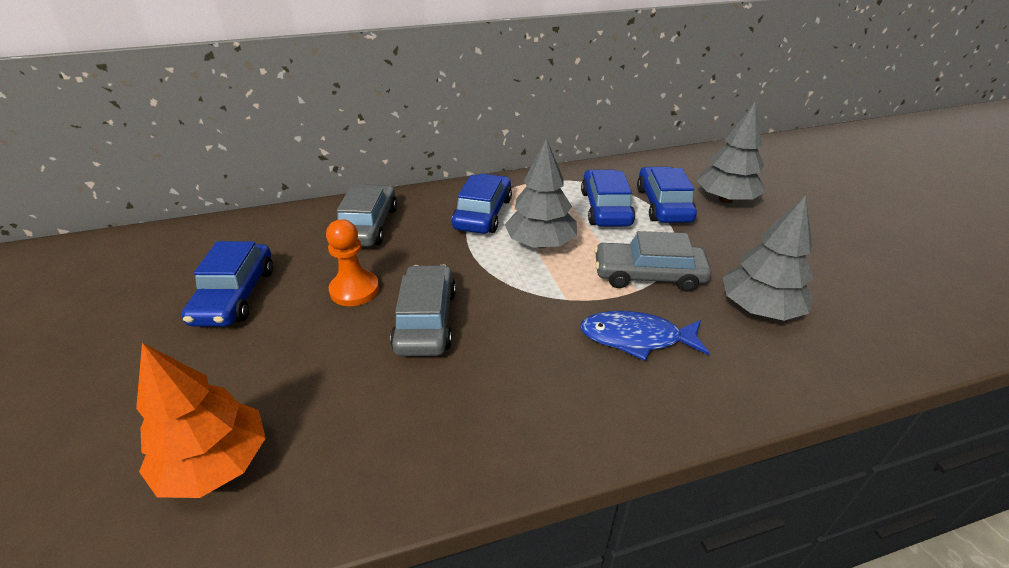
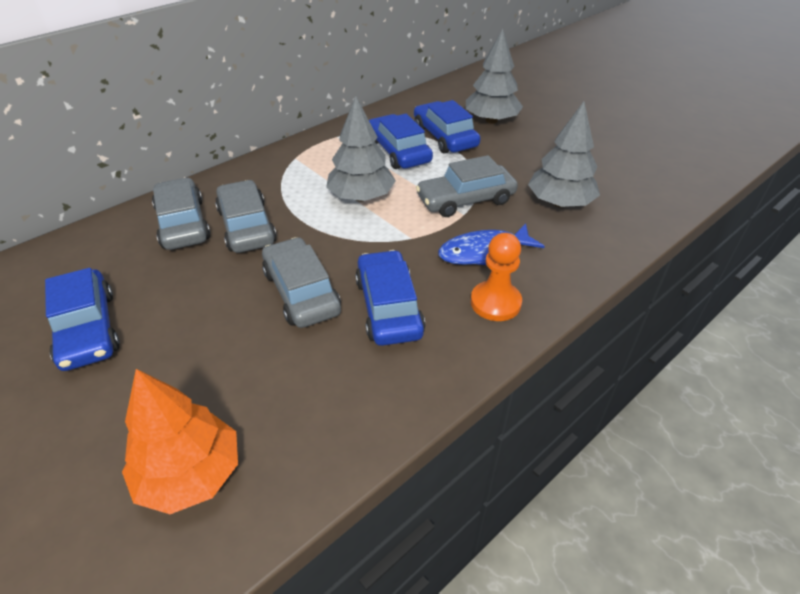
camera: 25 degrees left, 5 degrees up
(354, 290) = (213, 286): orange pawn -> orange pawn (495, 302)
(419, 243) = (247, 226): none -> grey car
(483, 213) = (291, 183): blue car -> blue car (389, 307)

